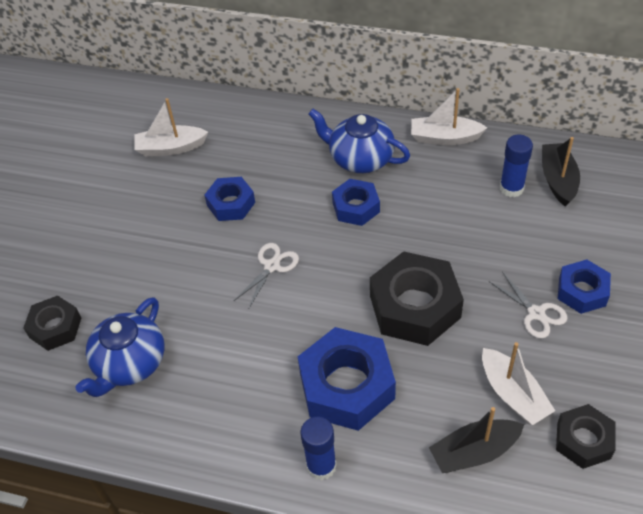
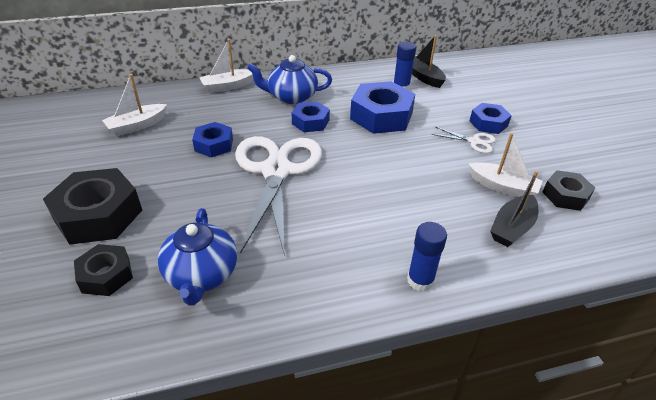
camera: 35 degrees left, 10 degrees down
(272, 266) = (276, 171): white scissors -> white scissors, size x2.46
(347, 386) = (393, 223): blue nut -> blue nut (381, 116)
(415, 306) = (398, 162): black nut -> black nut (98, 215)
(444, 138) = (338, 74): white boat -> white boat (228, 86)

